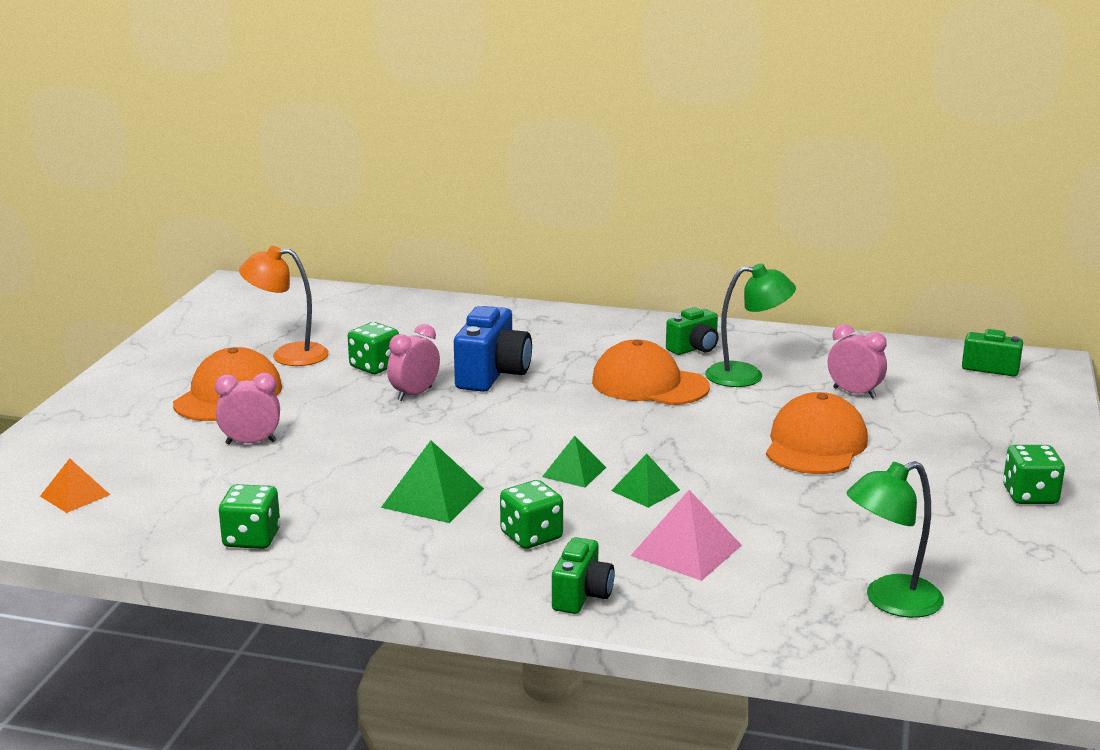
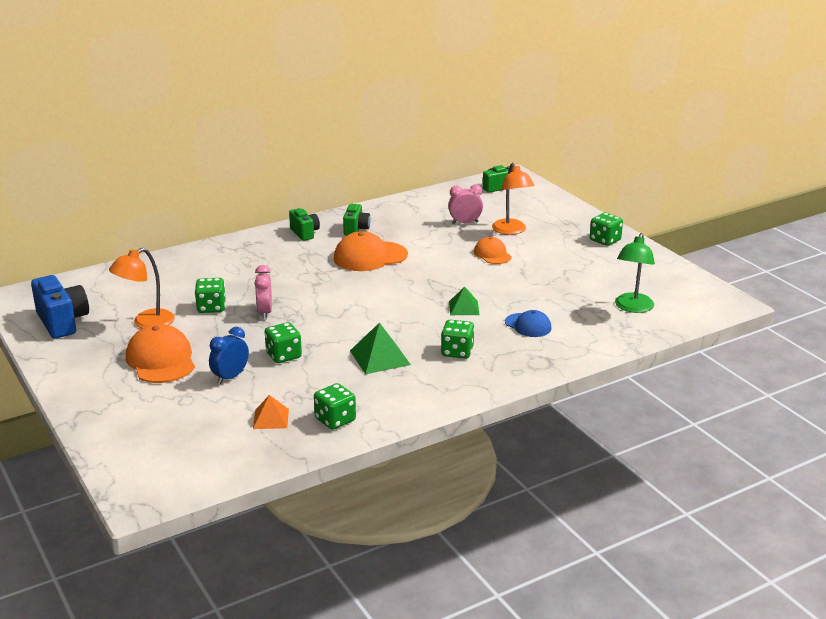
camera: 45 degrees left, 5 degrees up
(75, 495) = (192, 451): orange pyramid -> orange pyramid (270, 418)
(251, 442) = (230, 377): pink clock -> blue clock
(342, 446) = (283, 355): none -> green dice
(492, 375) = (284, 285): blue camera -> blue camera (62, 322)
(574, 472) = (418, 314): green pyramid -> none
(581, 596) = (525, 365): green camera -> green camera (305, 233)
(686, 550) = (528, 325): pink pyramid -> blue cap
(746, 375) = (405, 233): green lamp -> none
(815, 444) = (492, 254): orange cap -> orange cap, size x0.59
(903, 427) = (511, 230): none -> orange lamp

